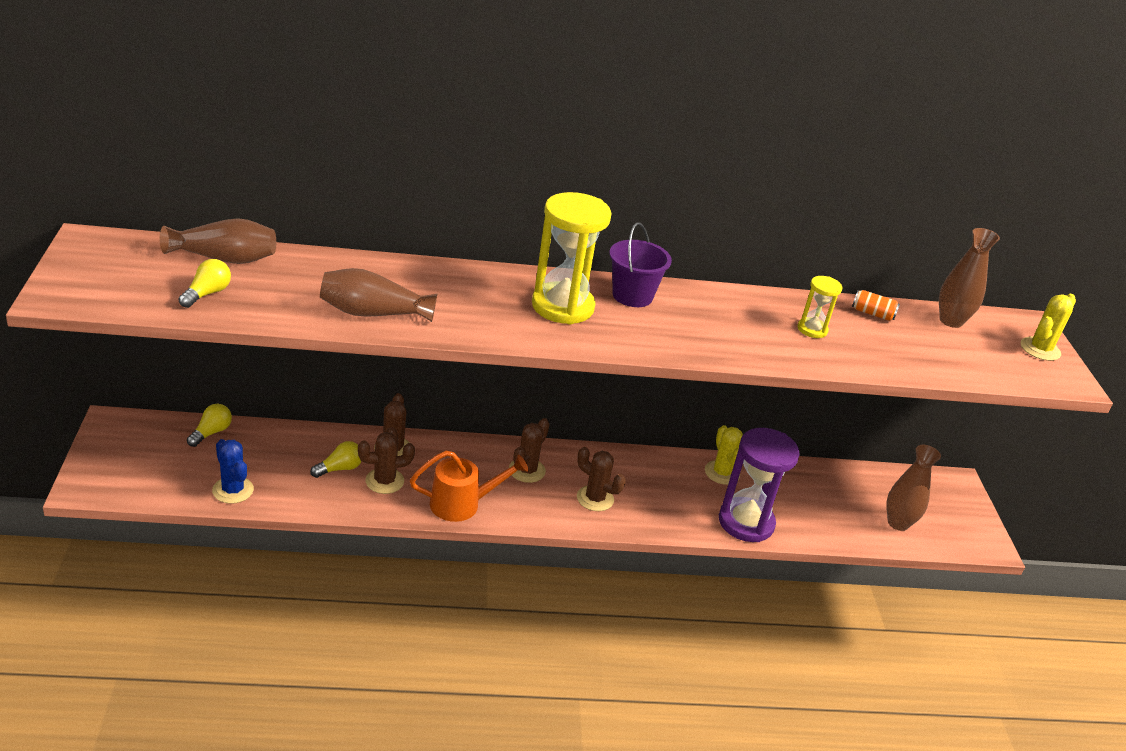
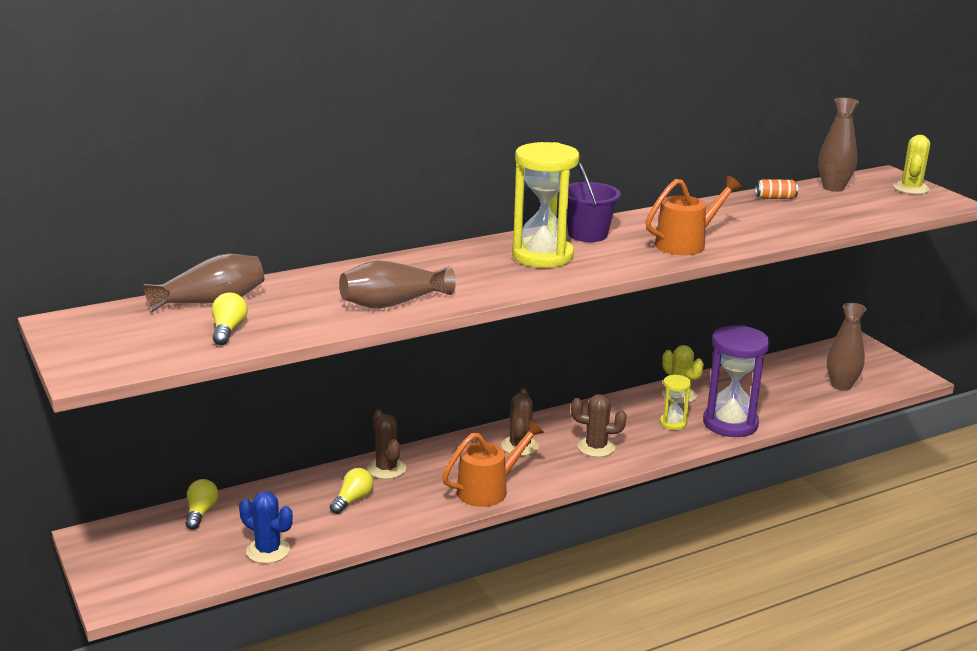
camera: 20 degrees left, 10 degrees down
(384, 481) = (403, 496): brown cactus -> none
(720, 339) = (686, 244): none -> orange watering can
(812, 329) = (745, 219): yellow hourglass -> yellow hourglass (673, 423)

